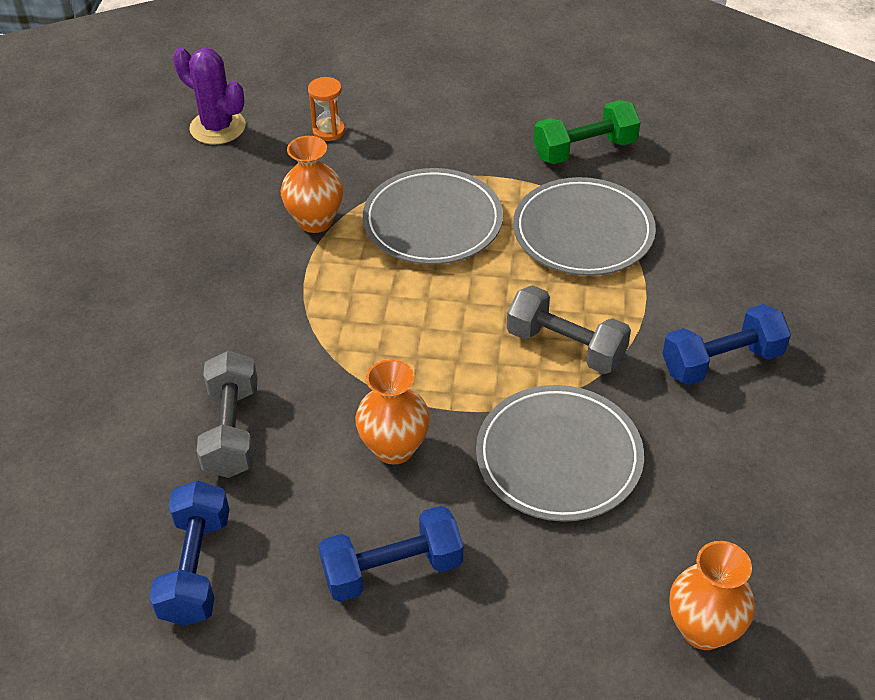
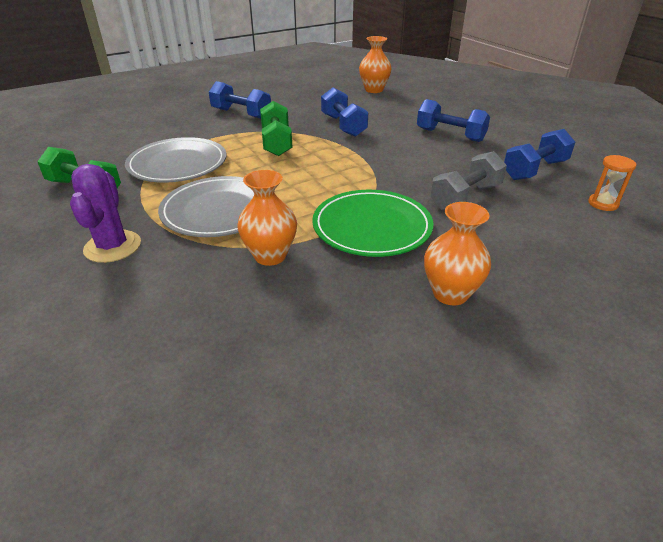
camera: 130 degrees left, 10 degrees down
(217, 127) = (192, 397): purple cactus -> purple cactus (113, 246)
(276, 311) = (372, 227): none -> green plate
(329, 131) = (140, 311): orange hourglass -> orange hourglass (603, 204)
(394, 448) = (398, 156): orange vase -> orange vase (450, 293)
(559, 457) = (343, 126): grey plate -> blue dumbbell
(565, 347) = (276, 142): grey dumbbell -> green dumbbell

